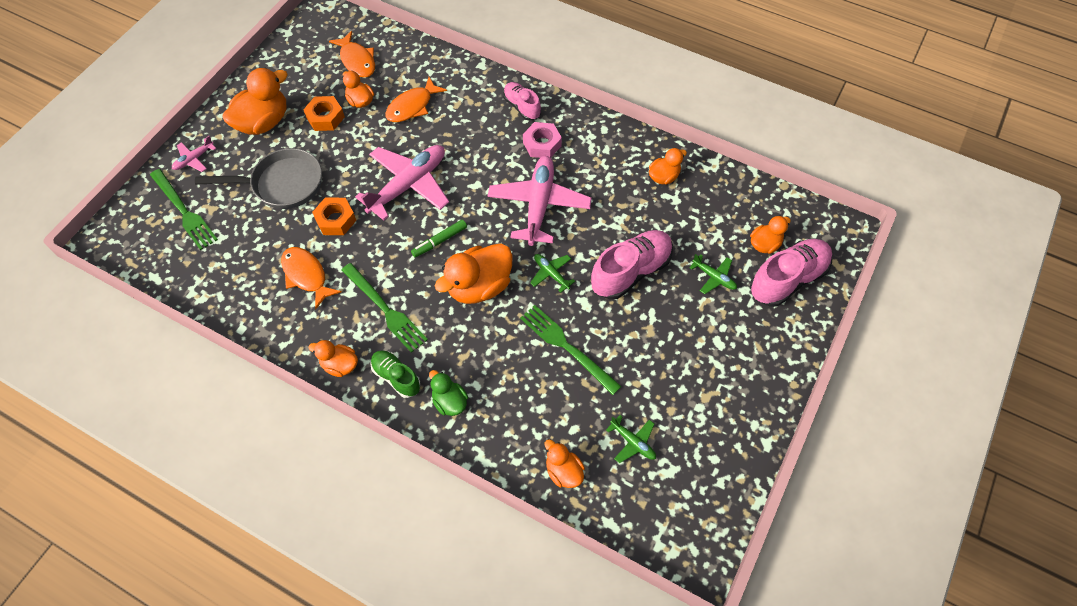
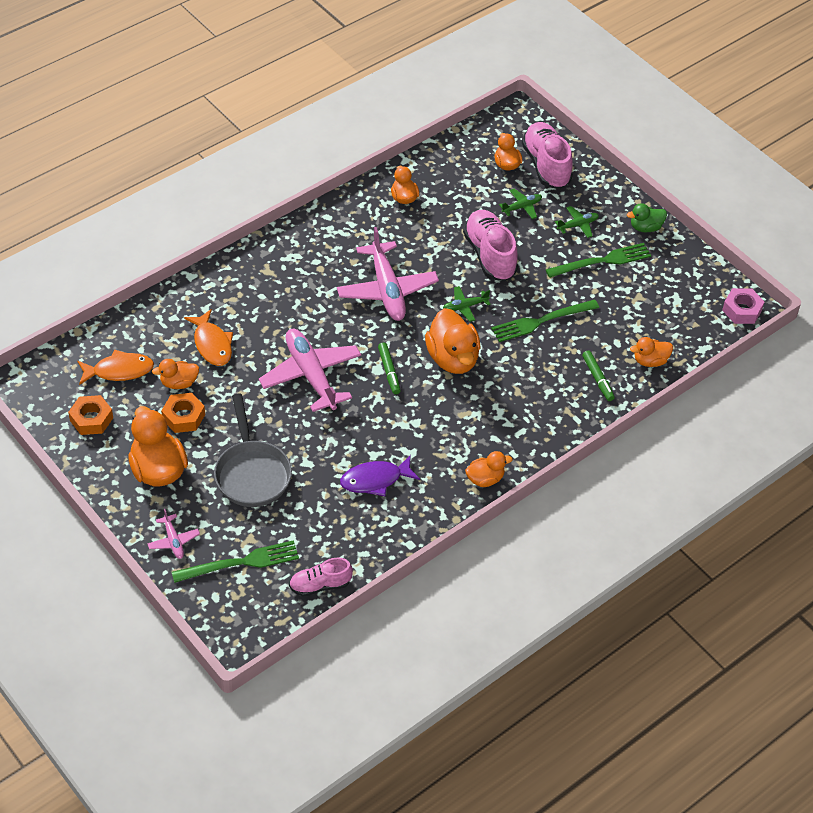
camera: 70 degrees left, 10 degrees down
(282, 184) = (252, 473): grey pan -> grey pan turned 150 degrees clockwise
(306, 275) = (375, 480): orange fish -> purple fish
(336, 220) = (321, 441): orange nut -> orange nut (91, 419)
(340, 365) = (485, 479): orange duck -> orange duck turned 150 degrees counterclockwise
(385, 309) = (443, 431): green fork -> green fork (602, 261)
(396, 377) = (516, 442): green shoe -> none
(449, 402) = (557, 413): green duck -> green duck (645, 227)
(513, 426) = (597, 379): none -> green marker
(522, 107) = (264, 264): pink shoe -> pink shoe (320, 585)
(539, 205) = (387, 290): pink plane -> pink plane turned 135 degrees counterclockwise
(542, 144) = (319, 265): pink nut -> pink nut (742, 310)
(633, 442) = (644, 311): green plane -> green plane (578, 225)

